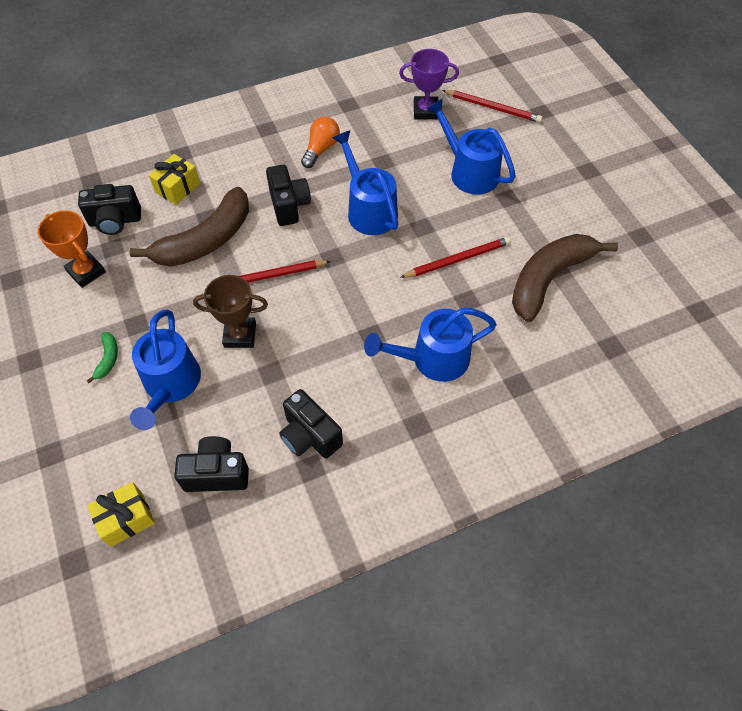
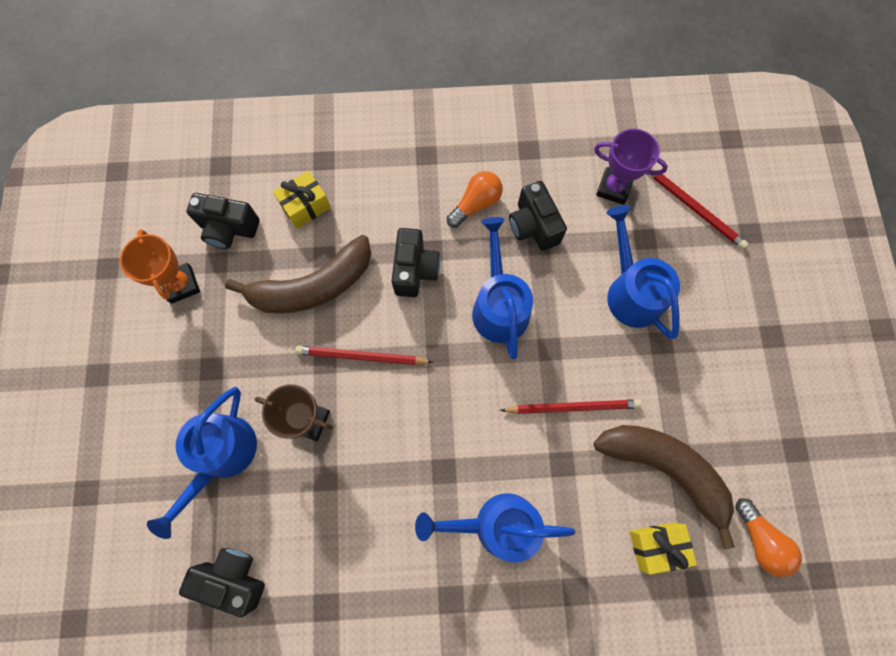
camera: 20 degrees right, 15 degrees up
(108, 359) = (171, 401): green banana -> none
(126, 519) = (134, 595): yellow gift -> yellow gift (656, 546)
(310, 436) = (338, 570): black camera -> black camera (533, 226)
(549, 279) = (665, 469): brown banana -> brown banana turned 60 degrees clockwise
(643, 302) = (760, 540): none -> orange light bulb

